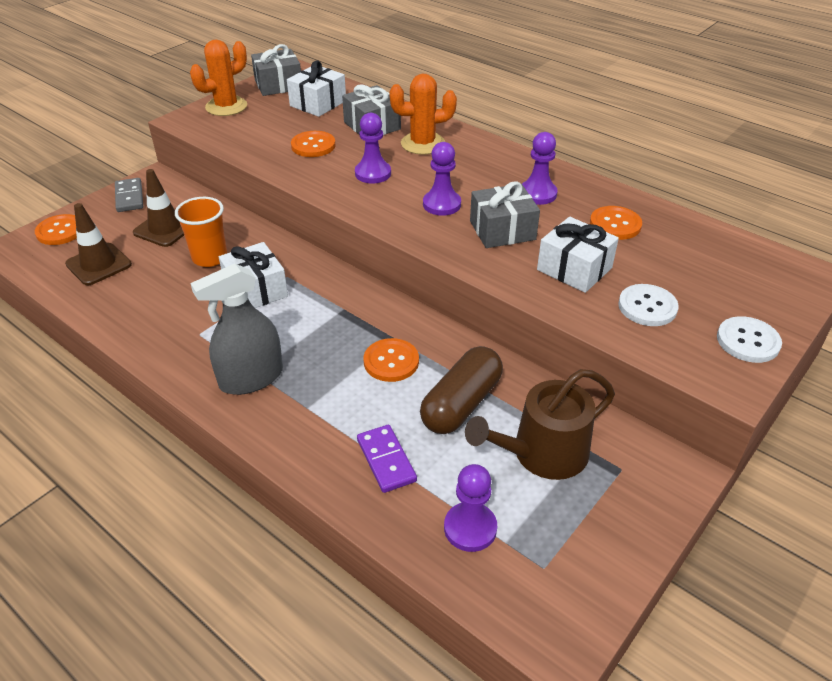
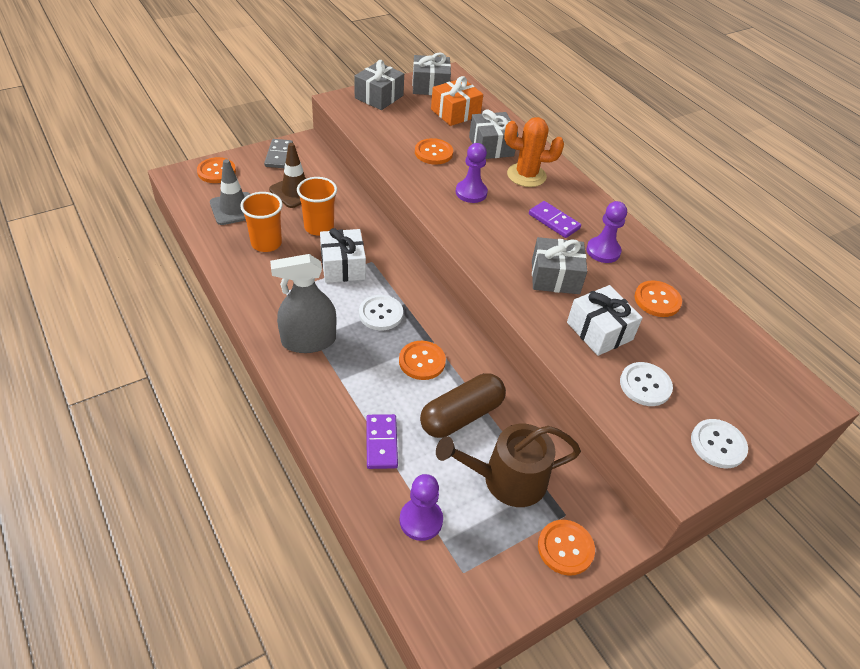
camera: 15 degrees right, 5 degrees up
(98, 264) = (234, 209): brown traffic cone -> grey traffic cone
(154, 290) = (266, 243): none -> orange cup
(226, 106) = (379, 97): orange cactus -> grey gift
(318, 103) = (455, 113): white gift -> orange gift
(322, 326) = (381, 314): none -> white button
(441, 204) = (515, 238): purple pawn -> none
(473, 179) = (554, 221): none -> purple domino
(638, 503) = (565, 548): none -> orange button

